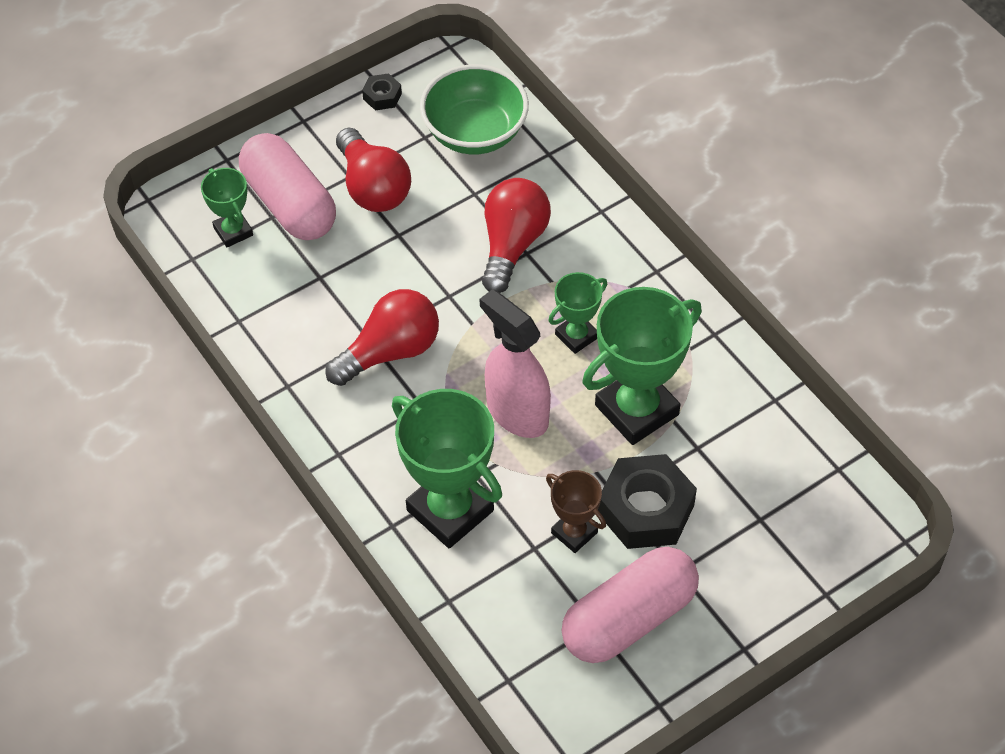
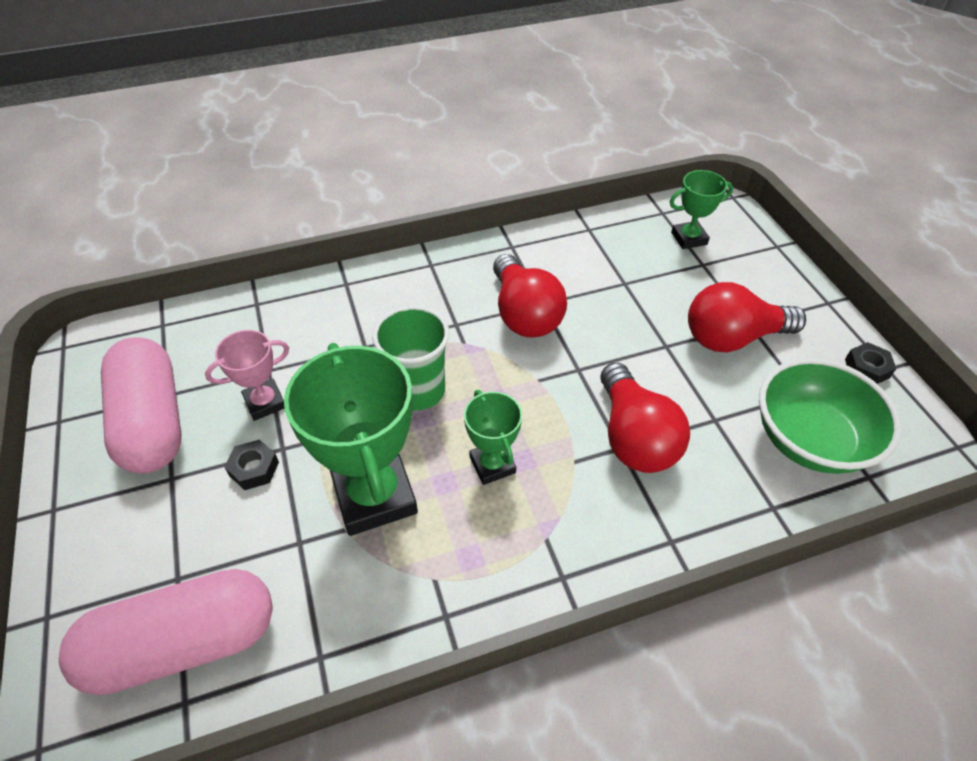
camera: 105 degrees right, 5 degrees down
(290, 204) = (717, 277): pink capsule -> pink capsule (184, 643)
(450, 510) = (339, 321): green trophy -> none
(512, 245) = (634, 437): red light bulb -> red light bulb turned 45 degrees clockwise
(517, 412) = (418, 390): pink spray bottle -> green cup
(574, 533) = (265, 402): brown trophy -> pink trophy
(646, 509) = (254, 469): black nut -> black nut, size x0.47

